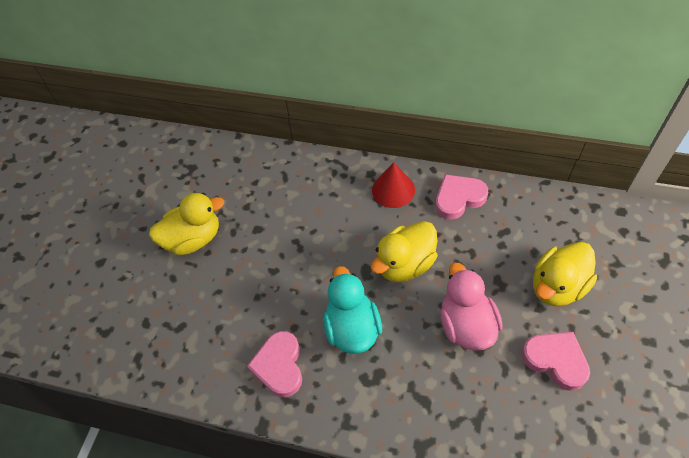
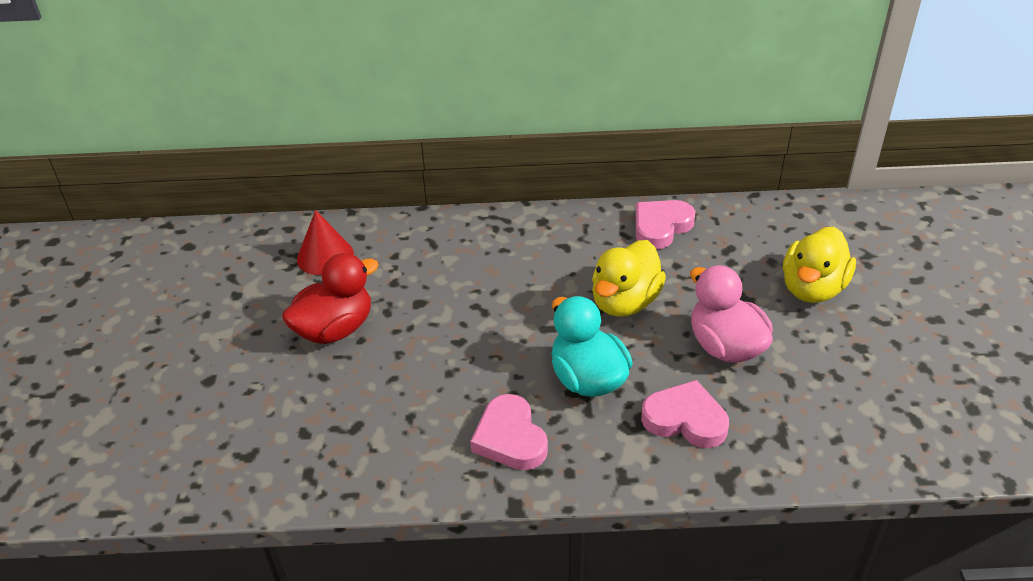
camera: 20 degrees left, 15 degrees down
(193, 239) = (335, 329): yellow duck -> red duck
(393, 190) = (578, 232): red cone -> red cone (325, 256)
(555, 360) = (843, 358): pink heart -> pink heart (685, 419)

